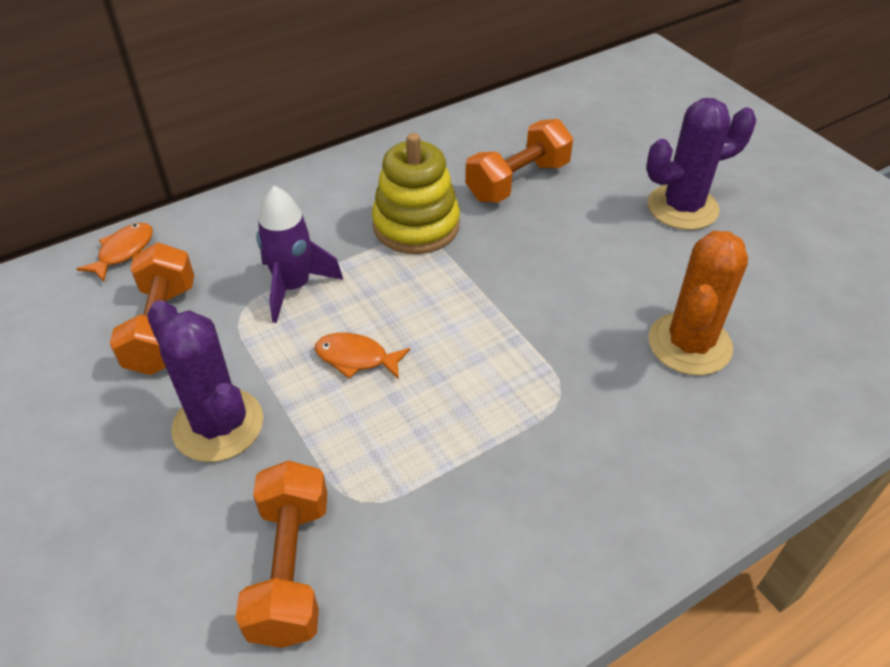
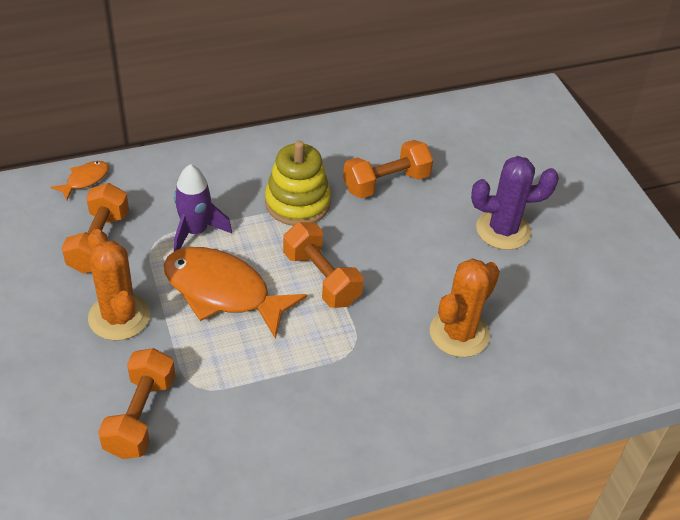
camera: 10 degrees right, 0 degrees up
(218, 425) = (119, 317): purple cactus -> orange cactus
(356, 358) = (223, 292): orange fish -> orange fish, size x2.20
(482, 312) = (321, 278): none -> orange dumbbell

